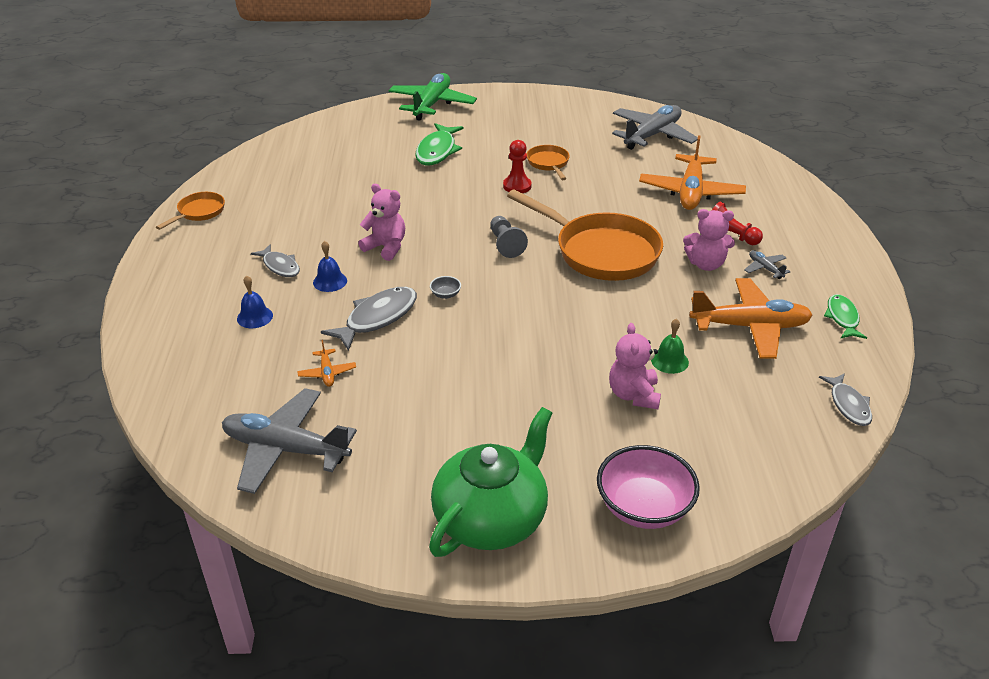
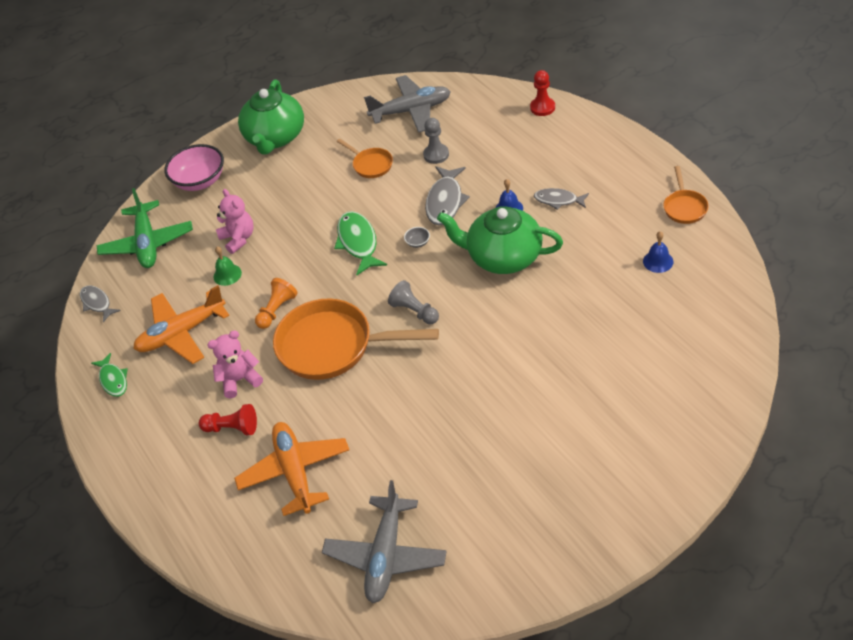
camera: 155 degrees right, 10 degrees up
(255, 317) = (524, 160): blue bell -> blue bell (658, 261)
(327, 373) = (436, 155): orange plane -> grey pawn
(386, 247) = (503, 257): pink teddy bear -> green teapot
(432, 104) = (673, 467): green plane -> green plane (147, 243)
(437, 151) = (582, 391): green fish -> green fish (358, 243)
(517, 186) = (463, 385): red pawn -> red pawn (542, 107)
(548, 163) = (460, 436): orange pan -> orange pan (370, 165)
(635, 302) = (277, 310): none -> orange pawn
(765, 268) = (188, 402): grey plane -> none

